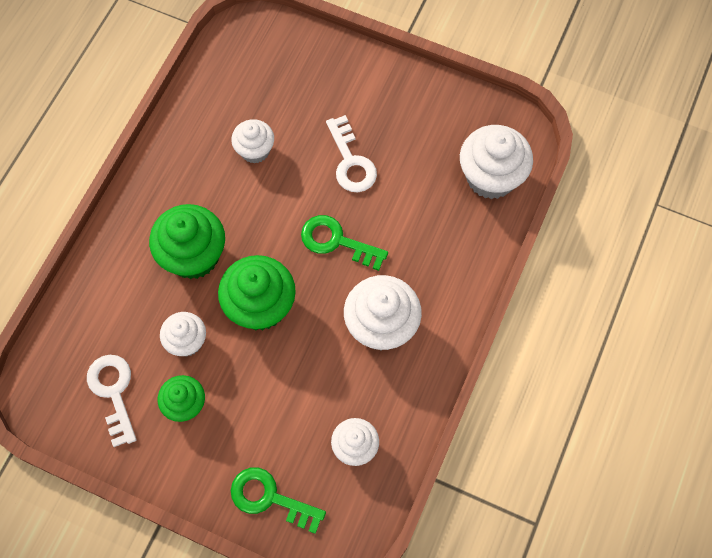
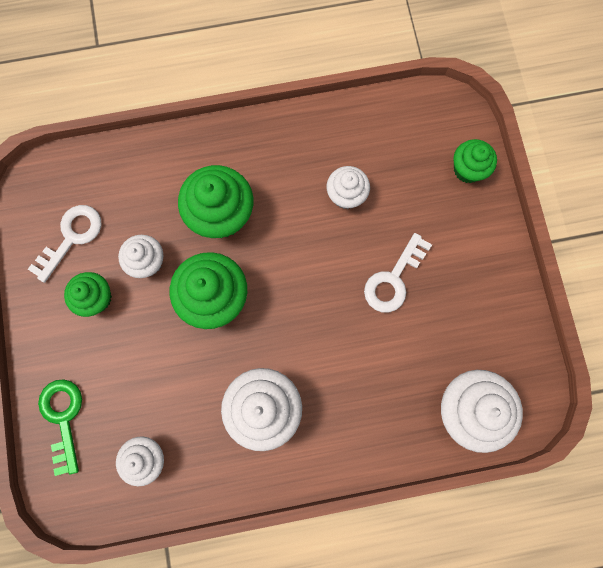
camera: 55 degrees right, 10 degrees up
(305, 50) = (467, 169): none -> green cupcake
(337, 241) = (313, 318): green key -> none

